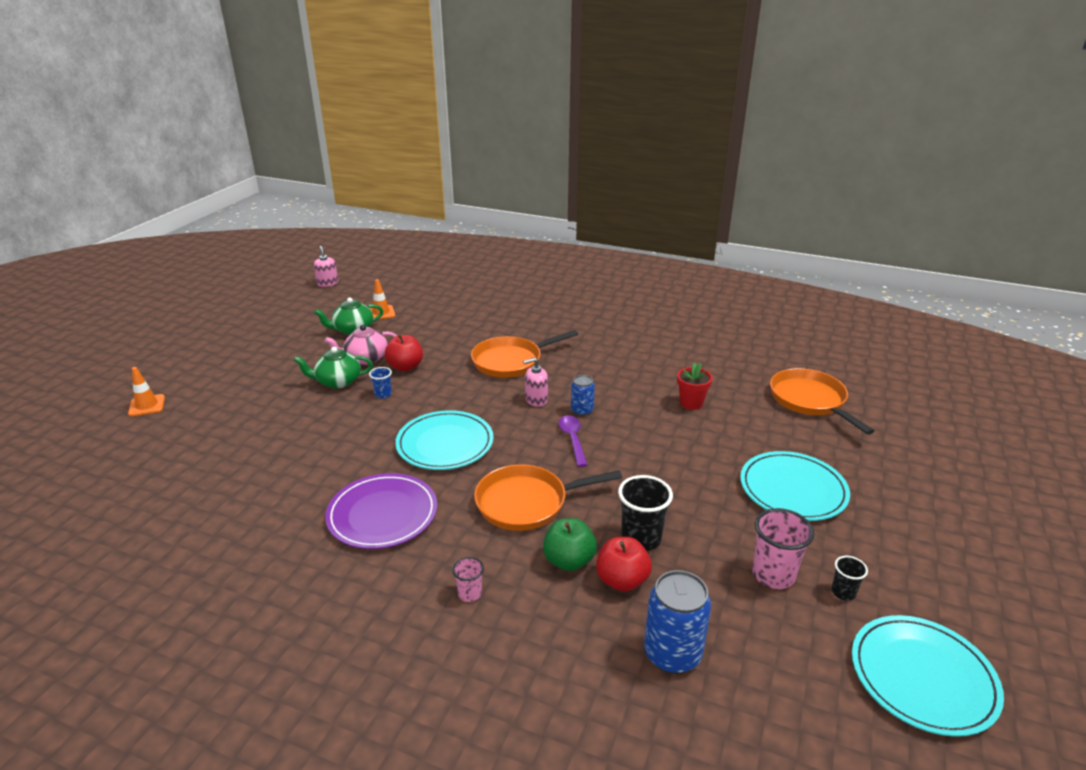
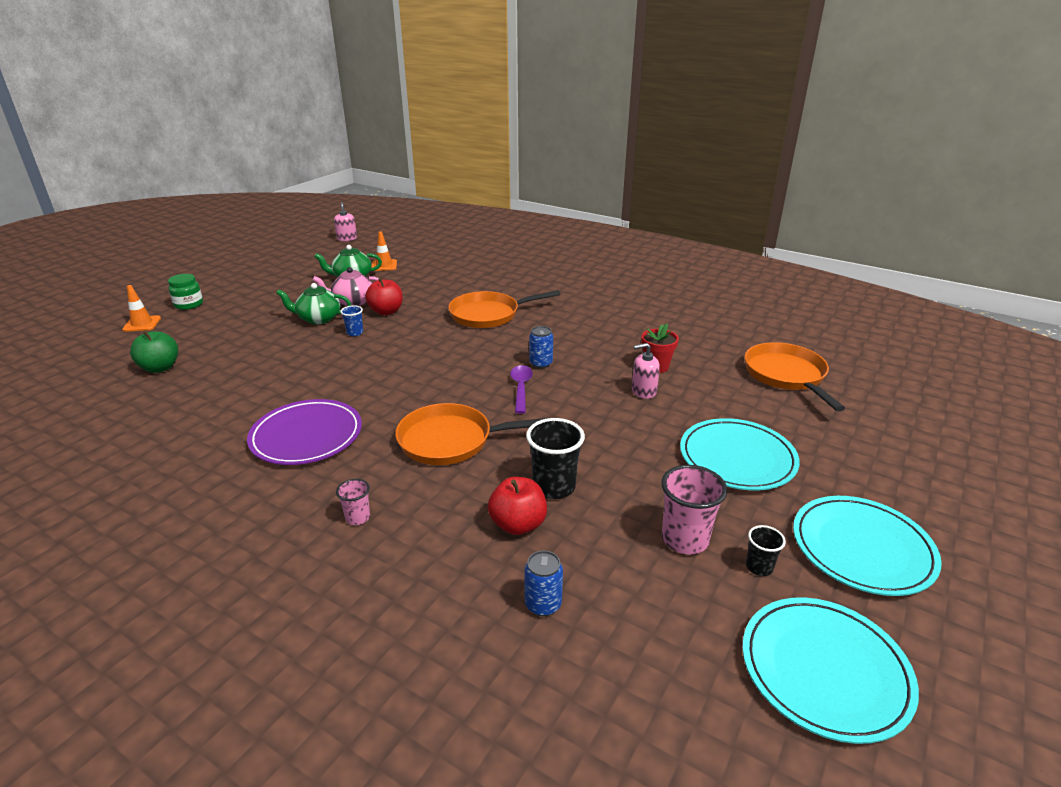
camera: 10 degrees right, 0 degrees up
(188, 377) = (189, 304): none -> green jar
(445, 444) = (394, 380): turquoise plate -> turquoise plate (862, 548)
(536, 400) = (499, 350): pink soap dispenser -> pink soap dispenser (643, 391)
(569, 561) = (470, 499): green apple -> green apple (160, 368)
(672, 654) = (543, 604): blue can -> blue can, size x0.58

